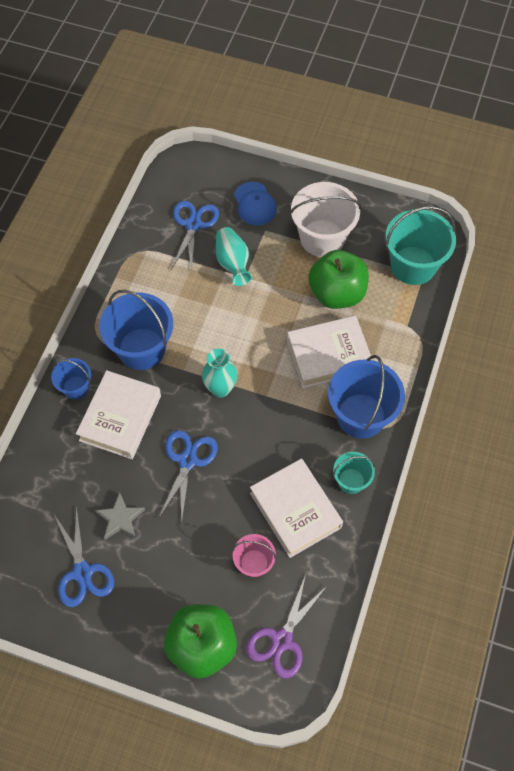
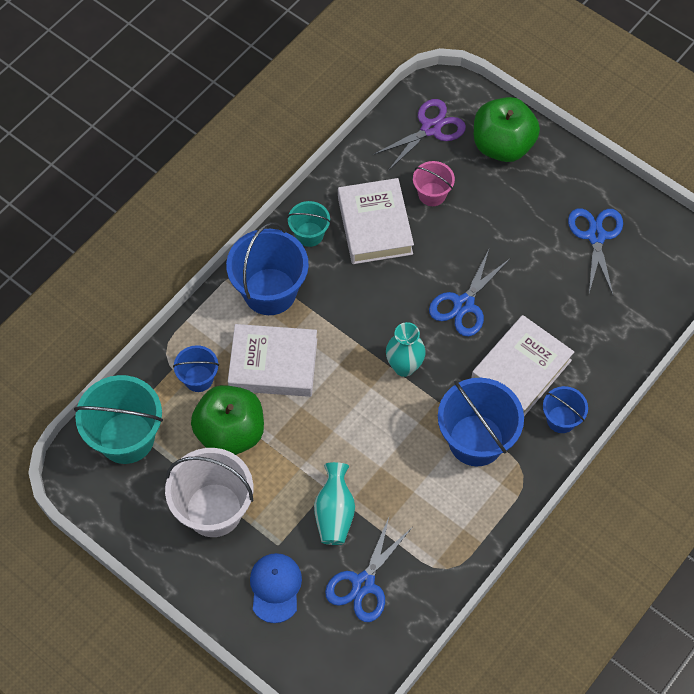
camera: 160 degrees left, 0 degrees up
(120, 519) = (547, 271): grey star -> none
(382, 325) = (198, 378): none -> blue bucket

